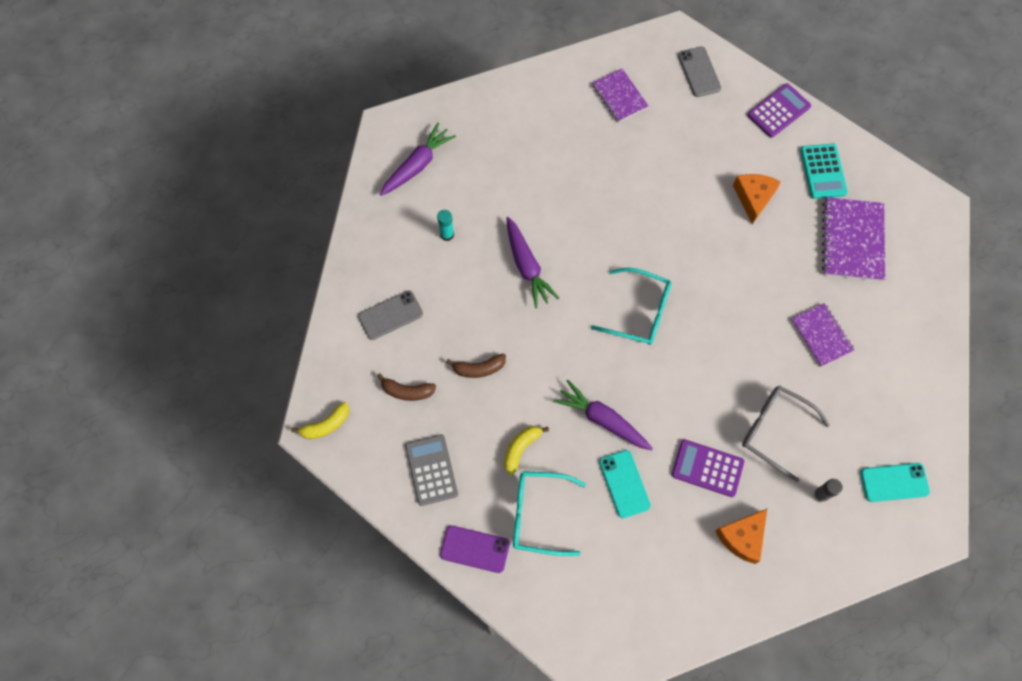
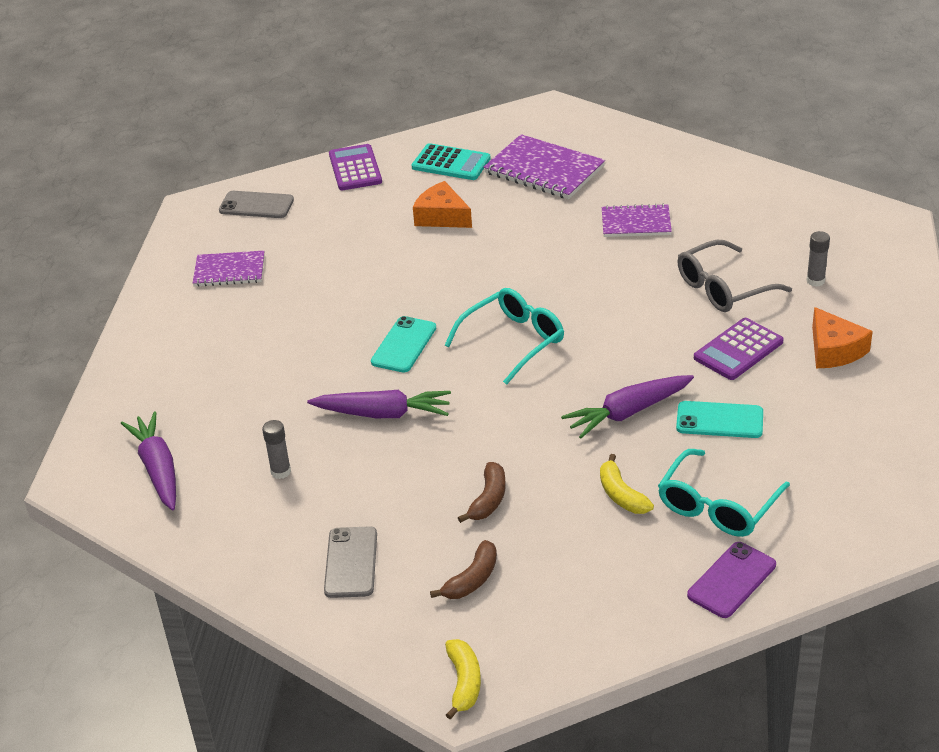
camera: 60 degrees left, 30 degrees down
(431, 470) = (598, 589): grey calculator -> none
(447, 235) = (281, 472): turquoise glue stick -> grey glue stick
(894, 482) = (828, 229): turquoise phone -> turquoise phone (403, 345)

